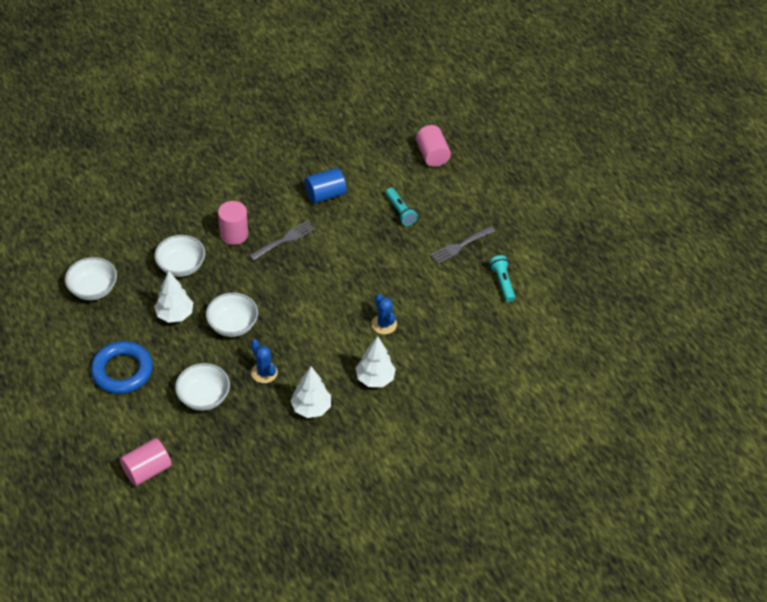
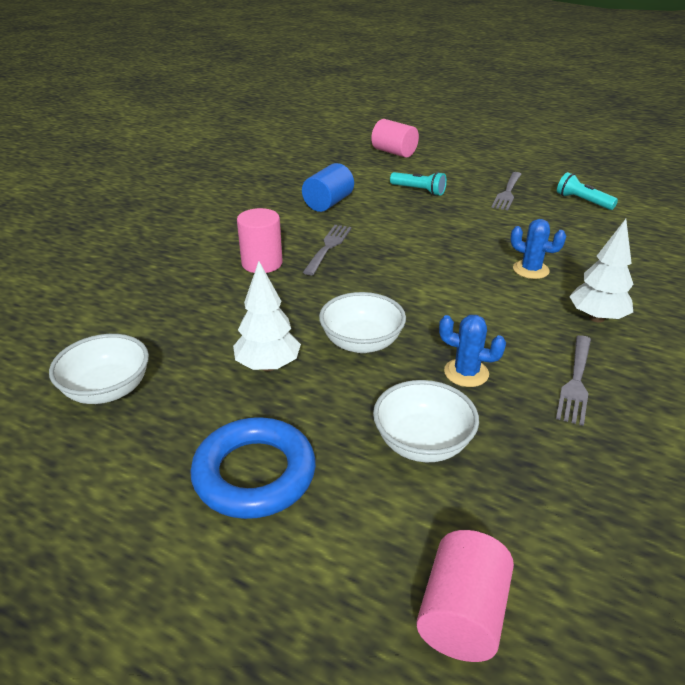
camera: 30 degrees left, 15 degrees down
(181, 266) = (224, 314): white bowl -> none
(311, 408) = (575, 381): white tree -> grey fork

